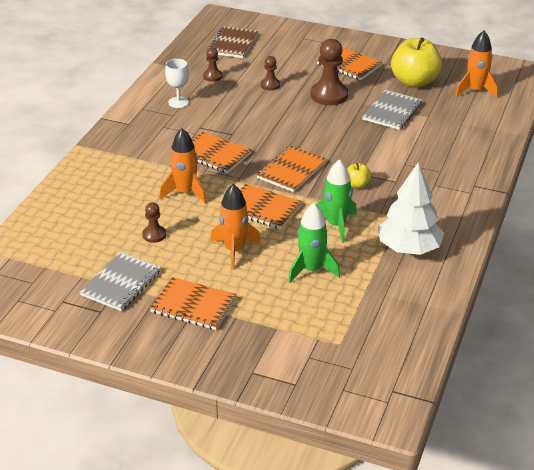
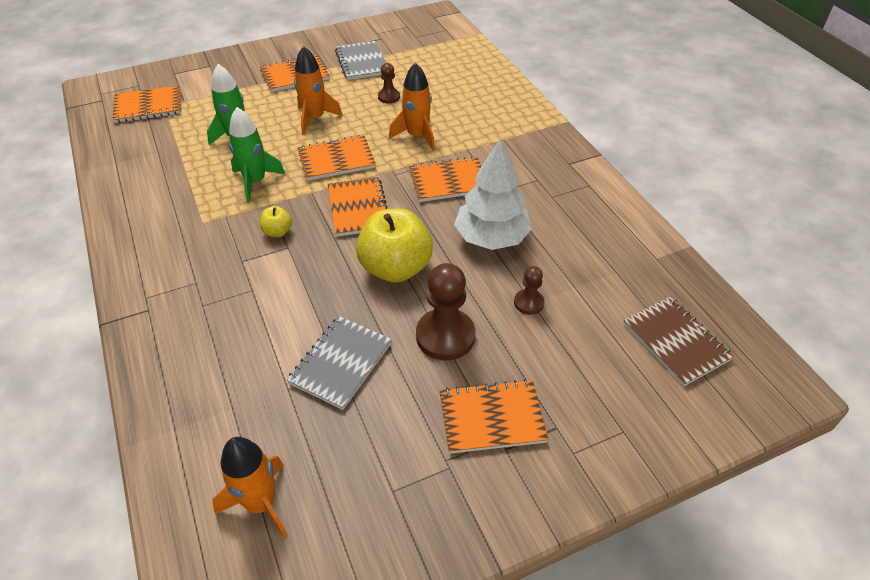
camera: 135 degrees right, 10 degrees up
(178, 102) = (573, 213): white goblet -> none
(212, 76) = (603, 270): brown pawn -> none
(355, 352) = (148, 106): none -> orange notebook
(392, 111) = (341, 363): grey notebook -> grey notebook turned 45 degrees clockwise
(408, 248) = (168, 198): white tree -> white tree (491, 238)
(414, 82) = (368, 452): yellow apple -> yellow apple (395, 268)

